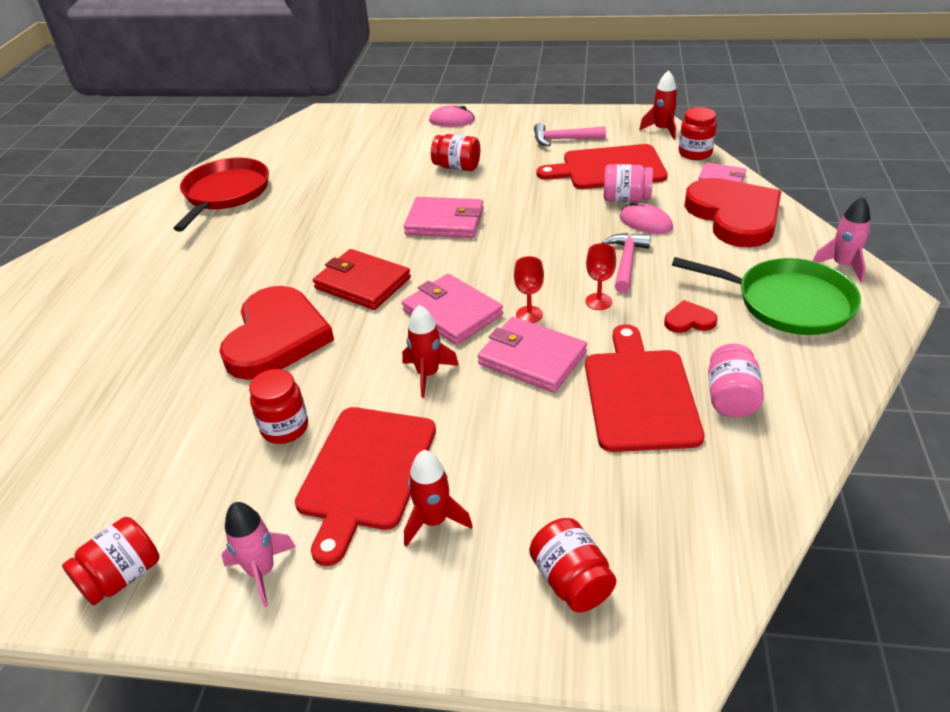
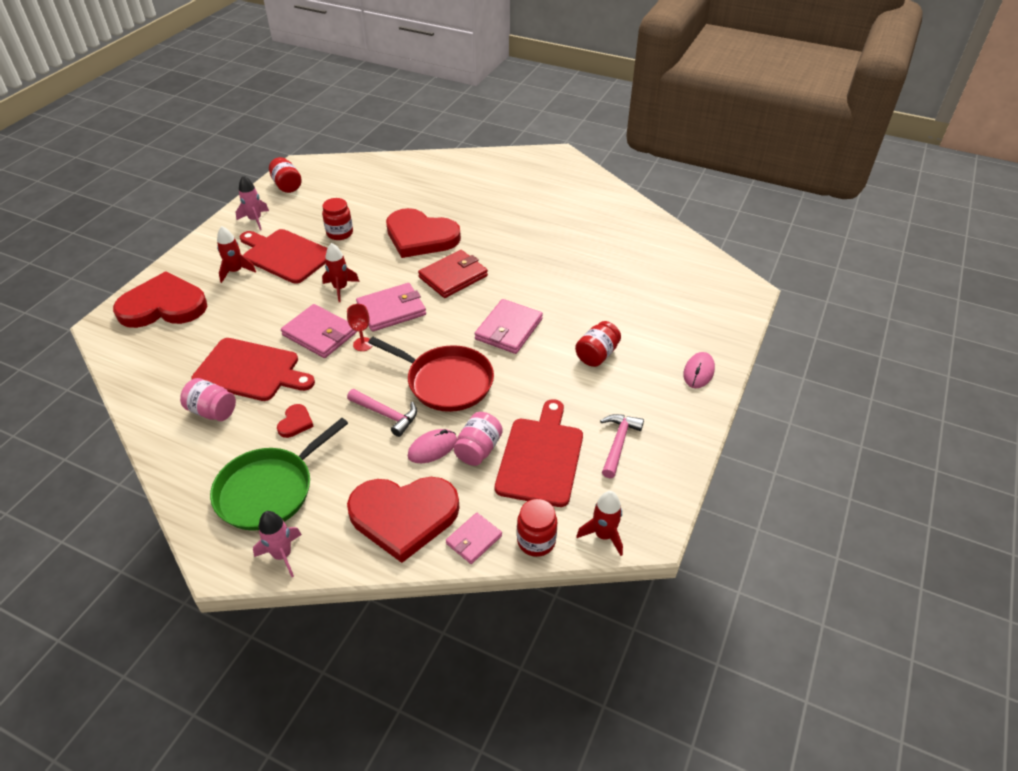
camera: 105 degrees right, 5 degrees up
(225, 193) = (616, 228): red pan -> red pan (446, 382)
(532, 358) = (320, 334): pink wallet -> pink wallet turned 75 degrees clockwise
(571, 581) = (163, 306): red jar -> red heart
(598, 301) = (351, 382): red goblet -> none

